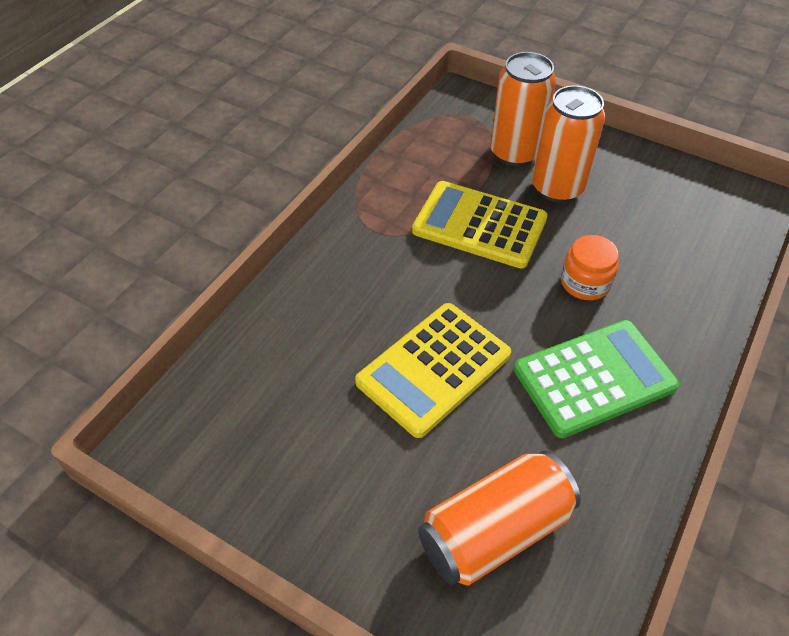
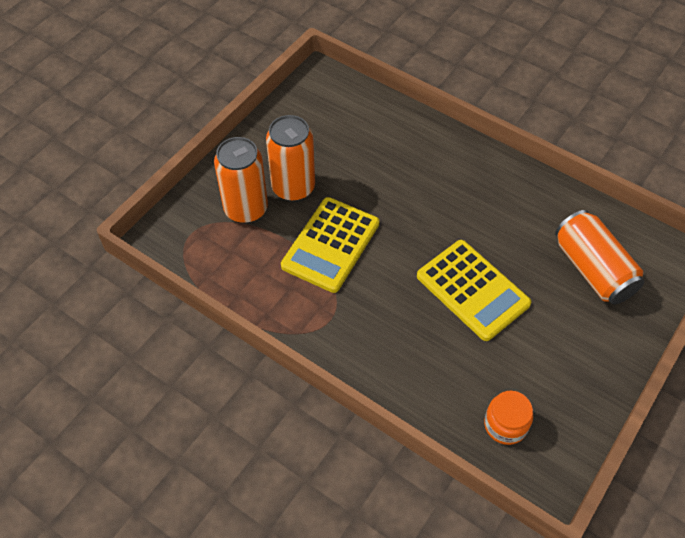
camera: 85 degrees left, 5 degrees up
(585, 283) = (395, 188): orange jar -> orange jar (505, 425)
(594, 378) = (479, 199): green calculator -> none

